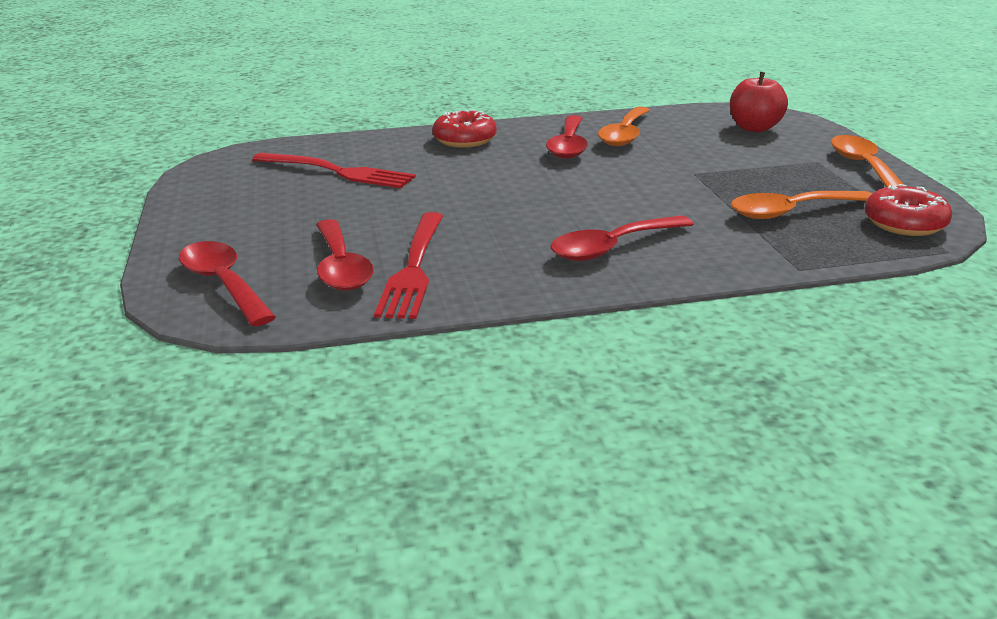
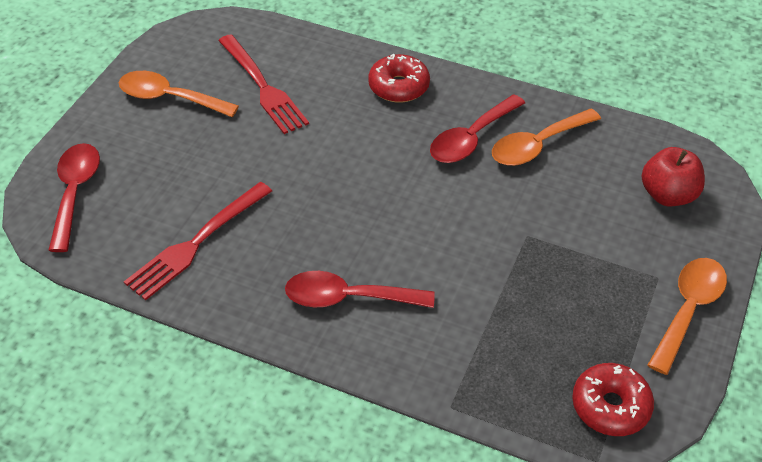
camera: 35 degrees right, 20 degrees up
(341, 267) = (155, 214): red spoon -> none
(791, 211) = (538, 334): orange spoon -> orange spoon (170, 98)

